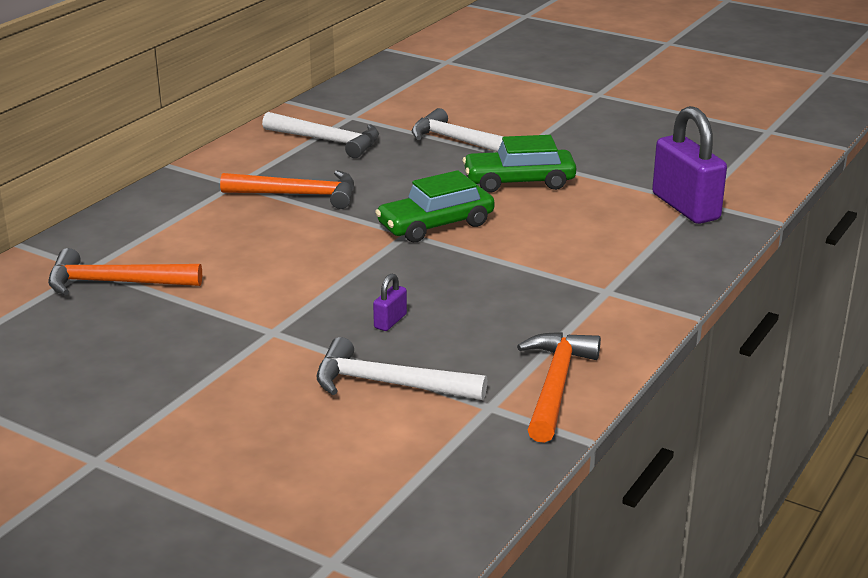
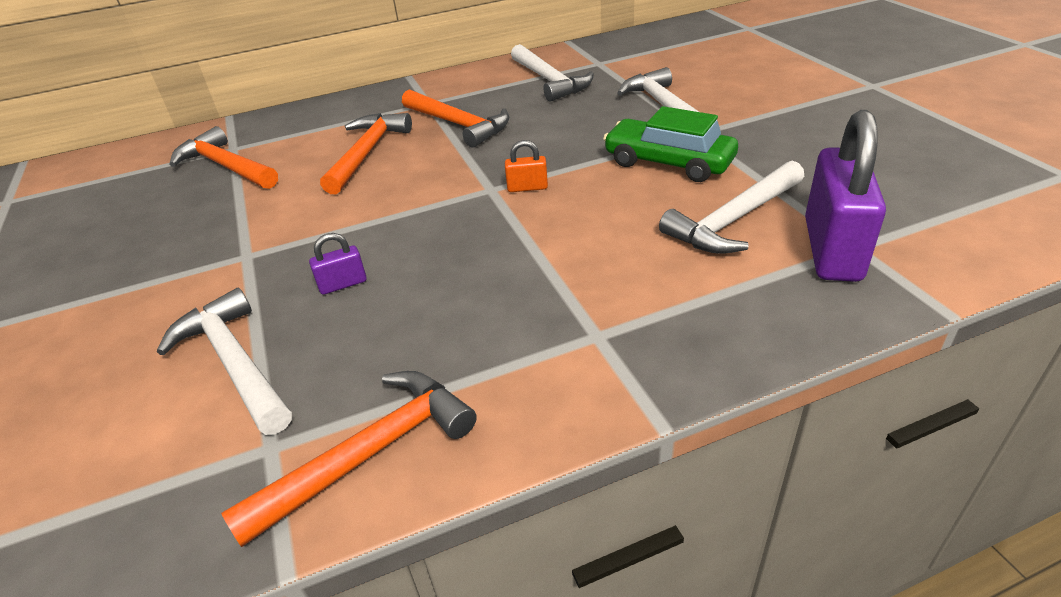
camera: 40 degrees right, 10 degrees up
(247, 237) = (367, 153): none -> orange hammer
(435, 225) = (527, 188): green car -> orange padlock
(609, 206) = (733, 220): none -> white hammer

